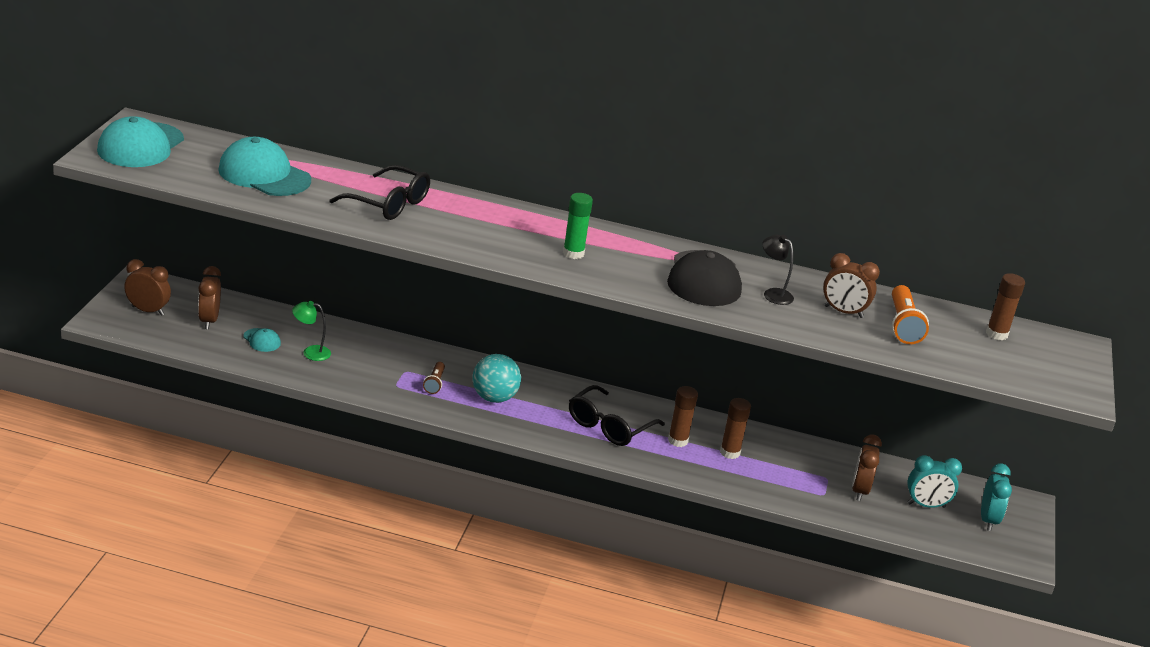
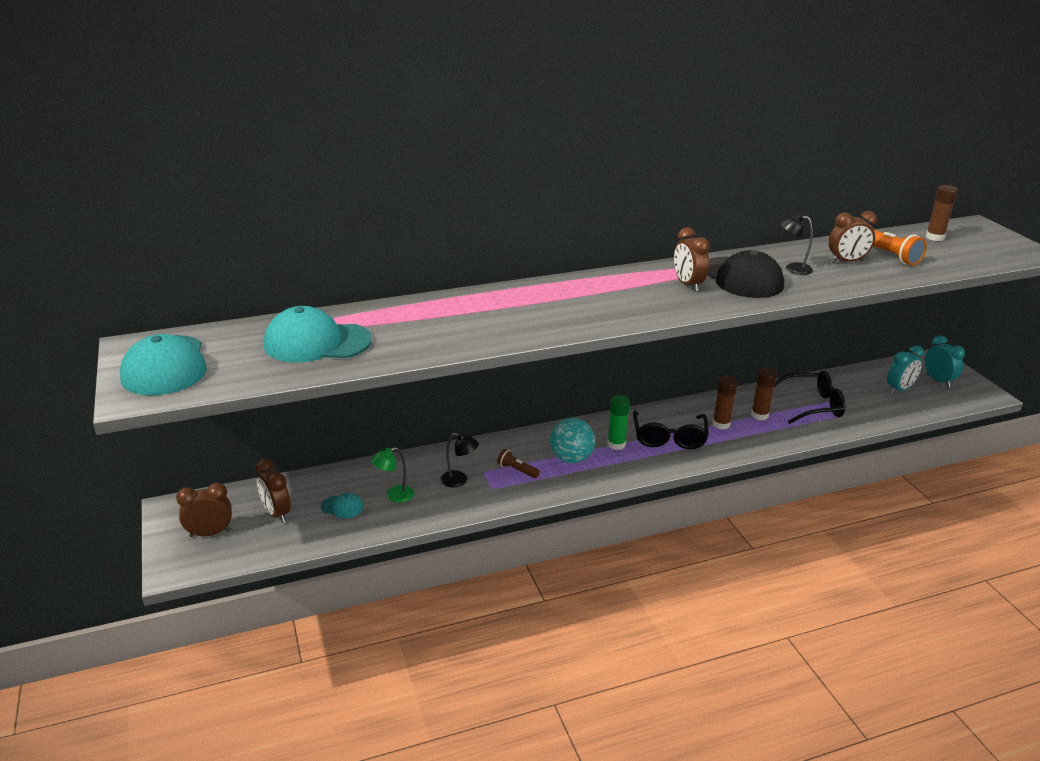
camera: 30 degrees left, 0 degrees up
(376, 367) = (459, 480): none -> black lamp
(388, 204) = (452, 321): black glasses -> black glasses (812, 405)
(434, 383) = (517, 470): brown flashlight -> brown flashlight turned 150 degrees clockwise
(573, 253) = (637, 298): green glue stick -> green glue stick (616, 444)
(859, 491) = (857, 400): brown clock -> brown clock (688, 285)

